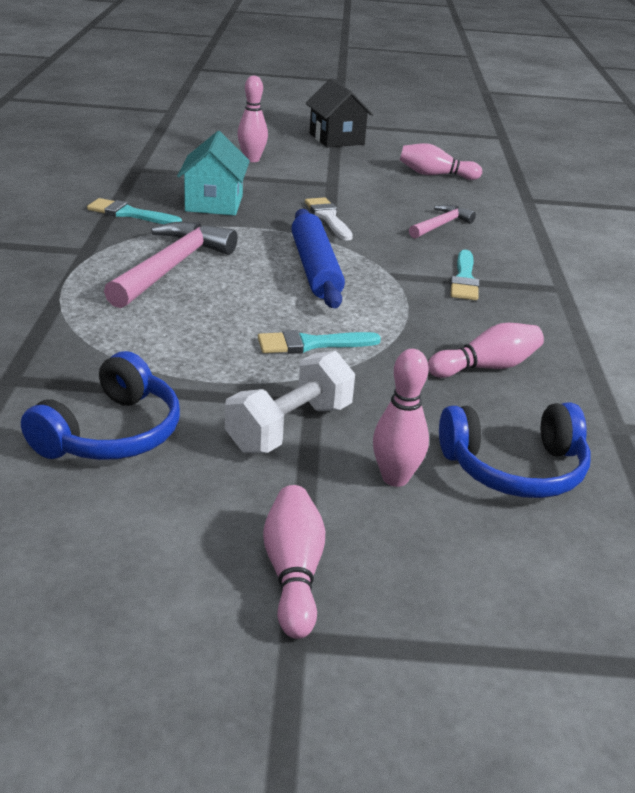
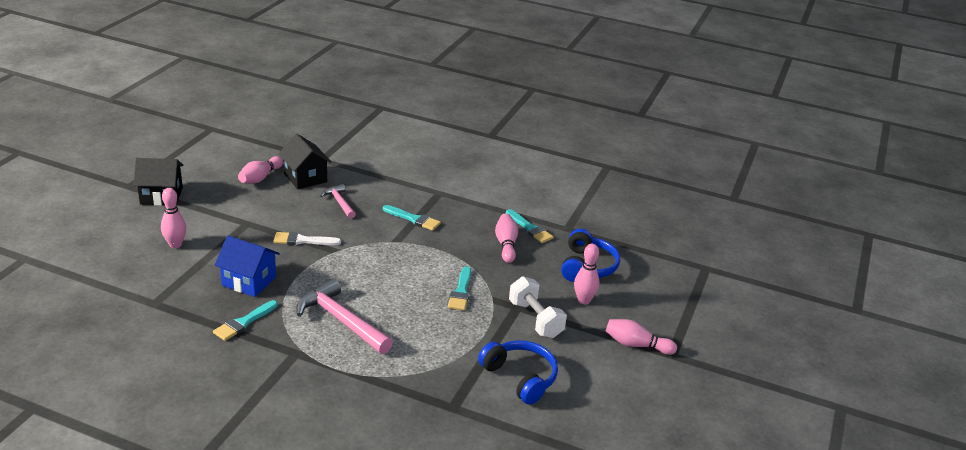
camera: 70 degrees left, 0 degrees up
(214, 203) = (249, 281): turquoise house -> blue house
(315, 269) = (373, 266): blue rolling pin -> none
(470, 197) = (305, 178): none -> black house
(565, 384) = (530, 228): none -> turquoise brush

